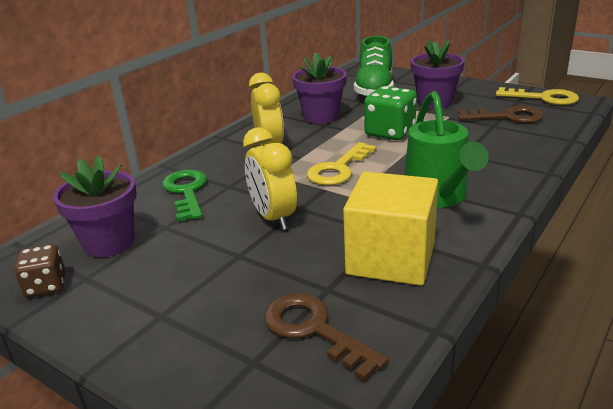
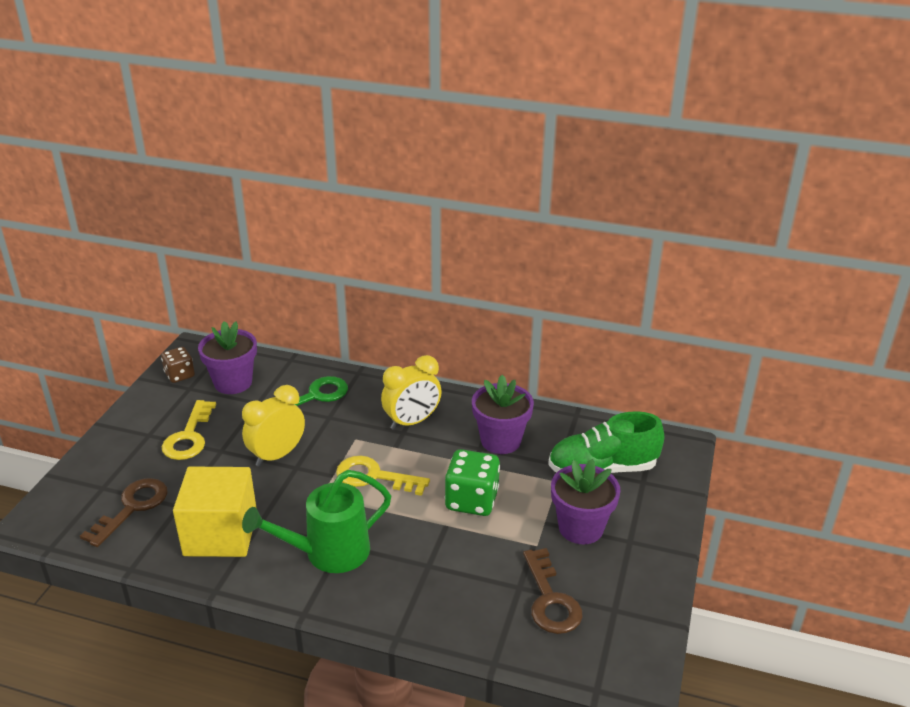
camera: 70 degrees right, 5 degrees up
(543, 98) = (635, 637): yellow key -> yellow key (189, 436)

